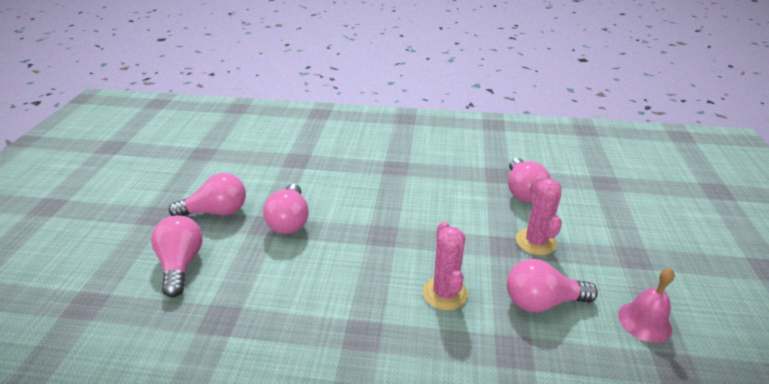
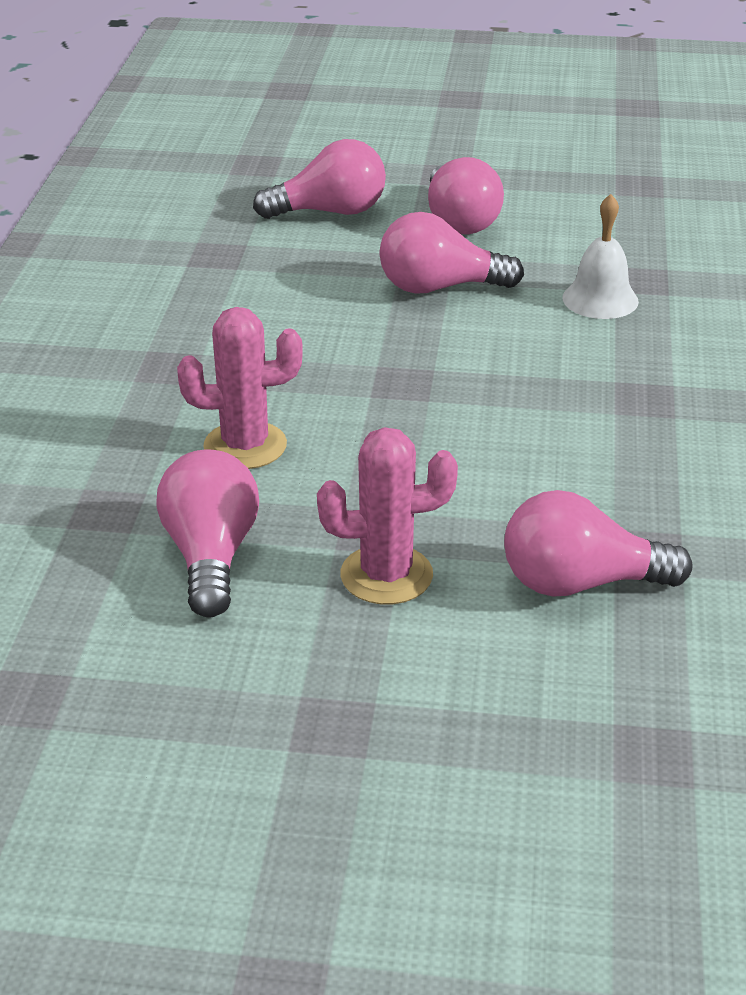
camera: 90 degrees right, 0 degrees up
(312, 172) = (600, 299): none -> white bell
(644, 321) = (140, 686): pink bell -> none

